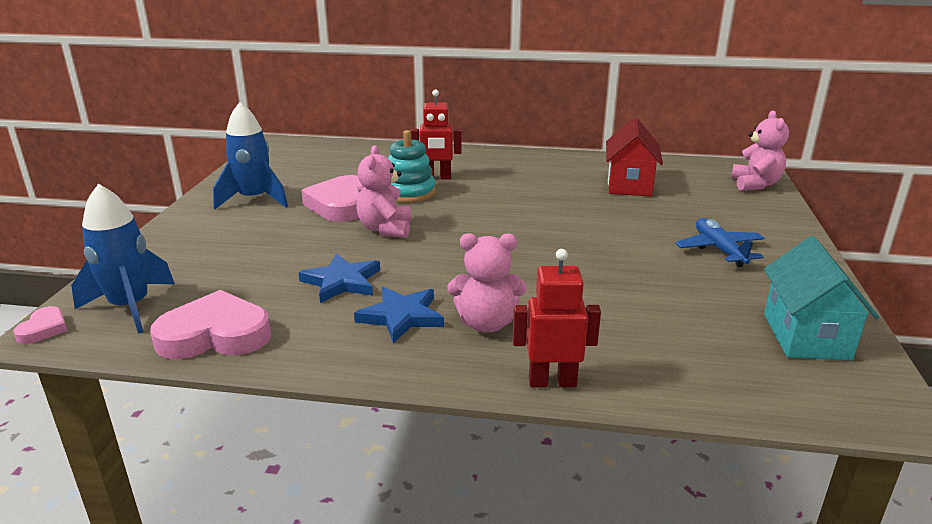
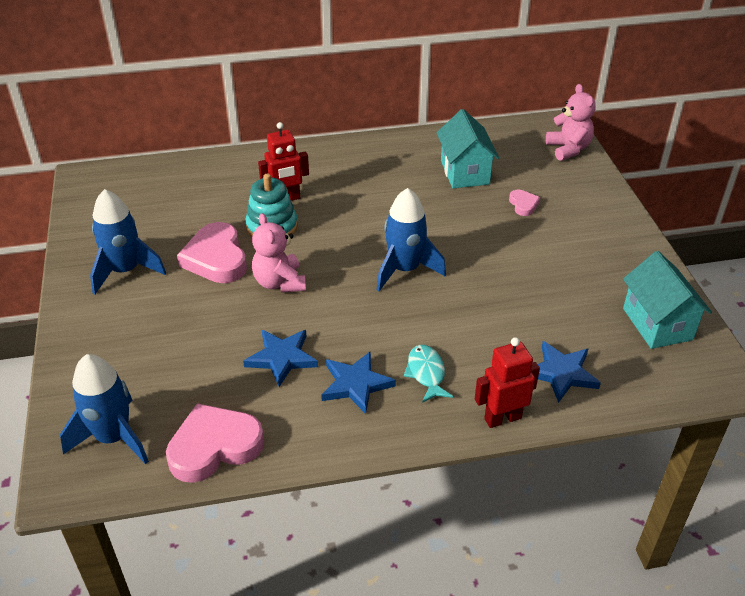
camera: 20 degrees left, 15 degrees up
(44, 329) = (54, 483): pink heart -> pink heart (523, 205)
(486, 323) = (426, 373): pink teddy bear -> turquoise fish
(519, 241) = (405, 270): none -> blue rocket
(629, 185) = (465, 172): red house -> turquoise house
(652, 356) = (561, 373): none -> blue star
(719, 250) = (567, 242): blue plane -> none

